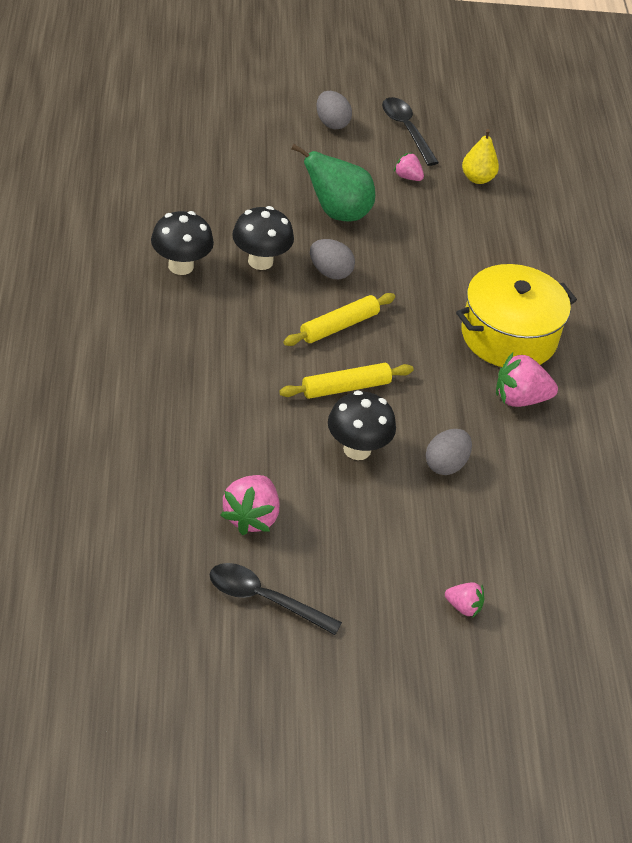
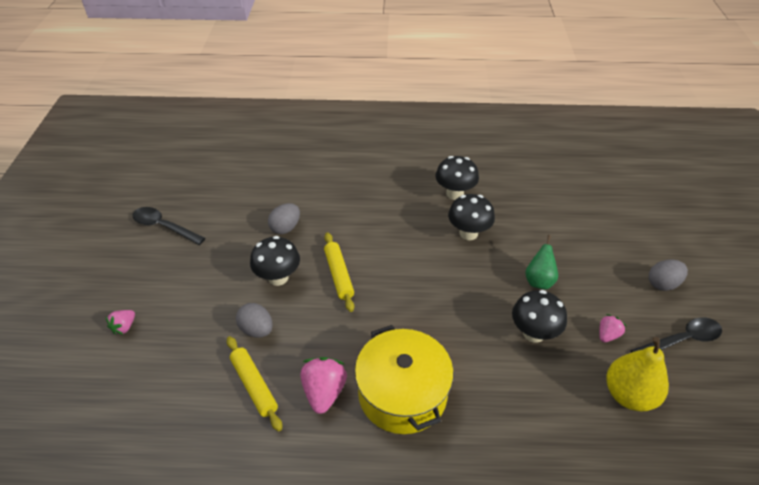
camera: 100 degrees right, 0 degrees up
(251, 517) = (228, 223): pink strawberry -> none
(264, 599) = (164, 227): black spoon -> black spoon turned 90 degrees counterclockwise
(330, 272) = (464, 272): grey egg -> grey egg (285, 228)
(337, 213) = (539, 281): green pear -> green pear, size x0.65
(339, 326) = (403, 274): yellow rolling pin -> yellow rolling pin (254, 385)
(414, 229) = (533, 333): none -> black mushroom
(477, 178) = (629, 395): yellow pear -> yellow pear, size x1.53

